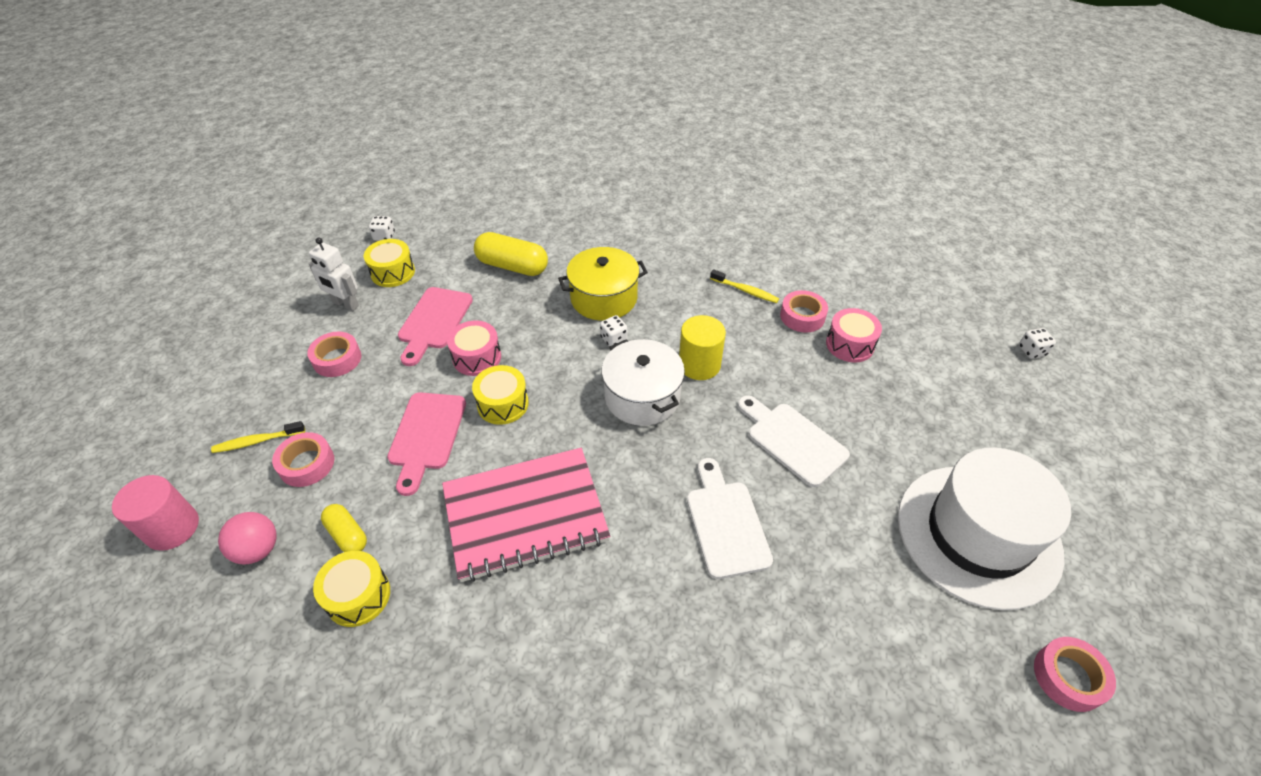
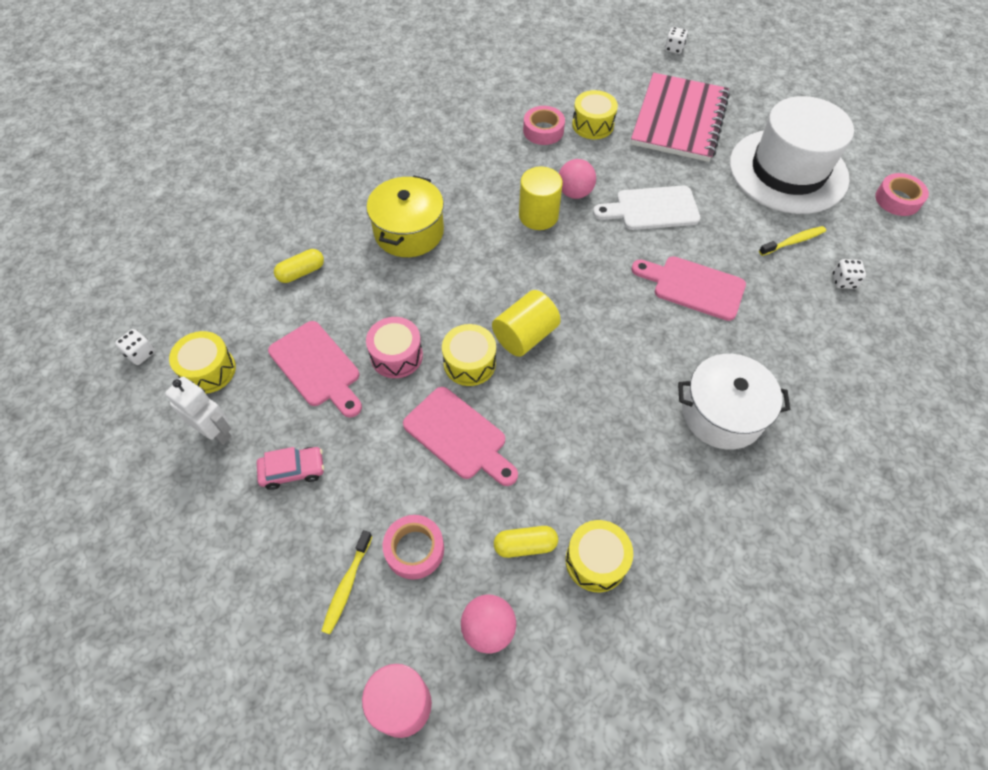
camera: 55 degrees left, 10 degrees up
(337, 359) = (293, 470): pink tape -> pink car
(345, 304) = (216, 432): white robot -> white robot turned 120 degrees counterclockwise
(512, 266) = (301, 272): yellow capsule -> yellow capsule, size x0.58
(525, 515) = (599, 404): pink notebook -> pink notebook (679, 120)
(559, 424) = (525, 335): none -> yellow cylinder
(613, 339) = (463, 251): white dice -> white dice (843, 281)
(642, 396) = (541, 268): white pot -> white pot (722, 413)
(726, 523) = (693, 287): white cutting board -> pink cutting board
(745, 291) = (487, 144): yellow toothbrush -> yellow toothbrush (793, 241)
(751, 375) = (574, 193): none -> pink ball
(850, 344) = (592, 125): pink drum -> yellow drum

